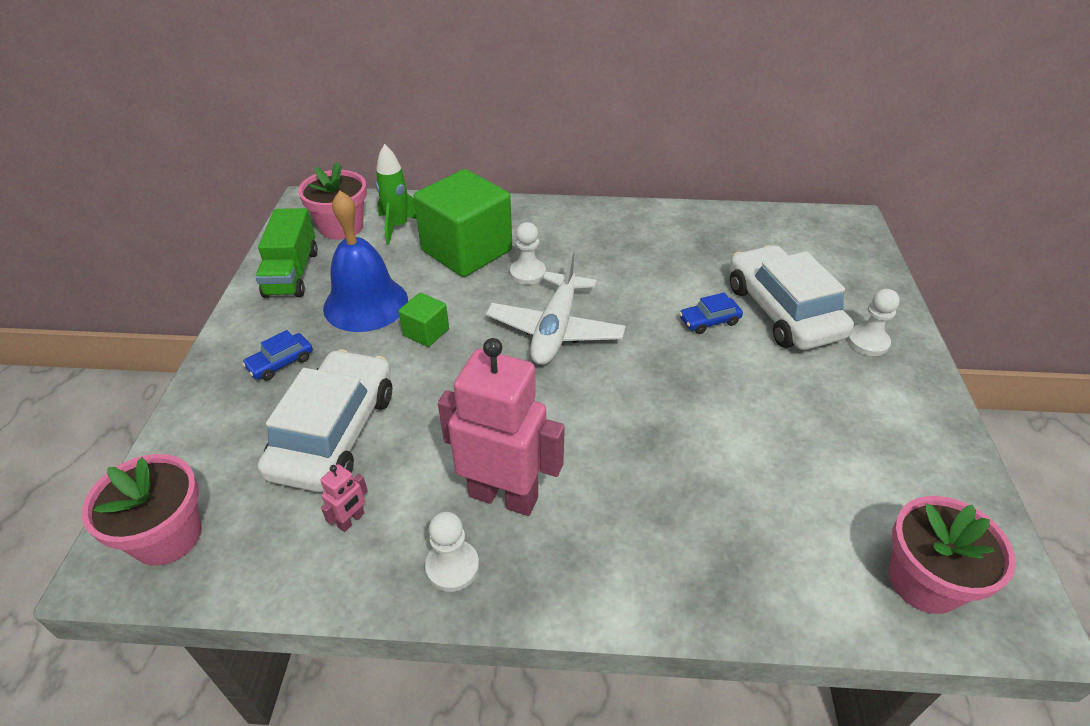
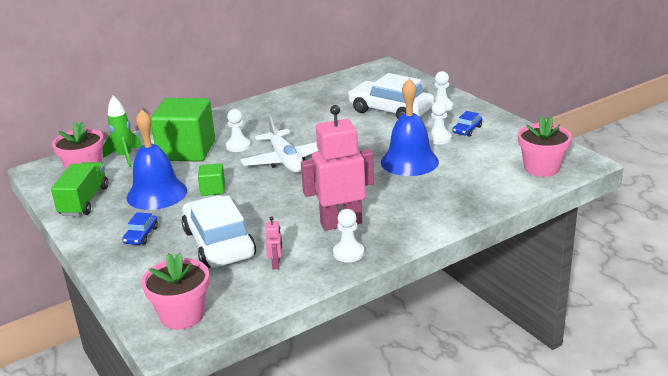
camera: 35 degrees left, 15 degrees down
(292, 273) = (84, 201): green truck -> green truck turned 135 degrees counterclockwise
(709, 321) = (360, 127): blue car -> blue car (467, 130)
(714, 430) = (409, 161): none -> blue bell
(803, 406) = (438, 138): none -> white pawn

